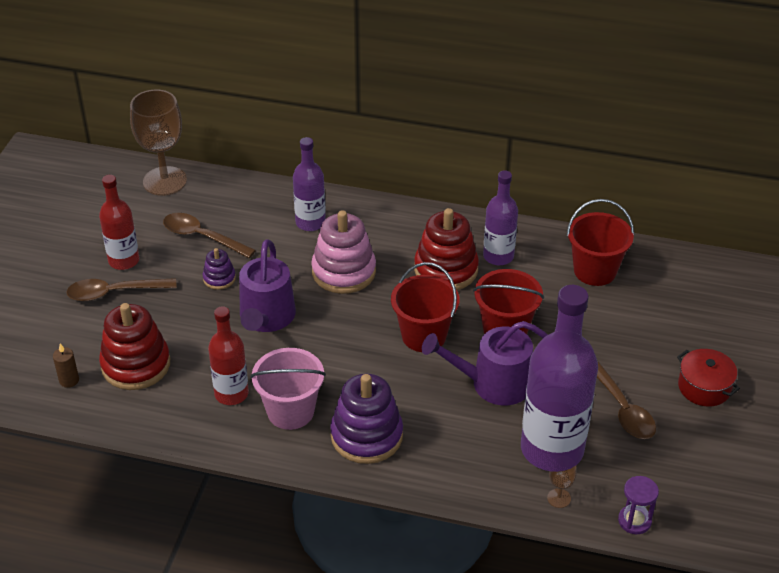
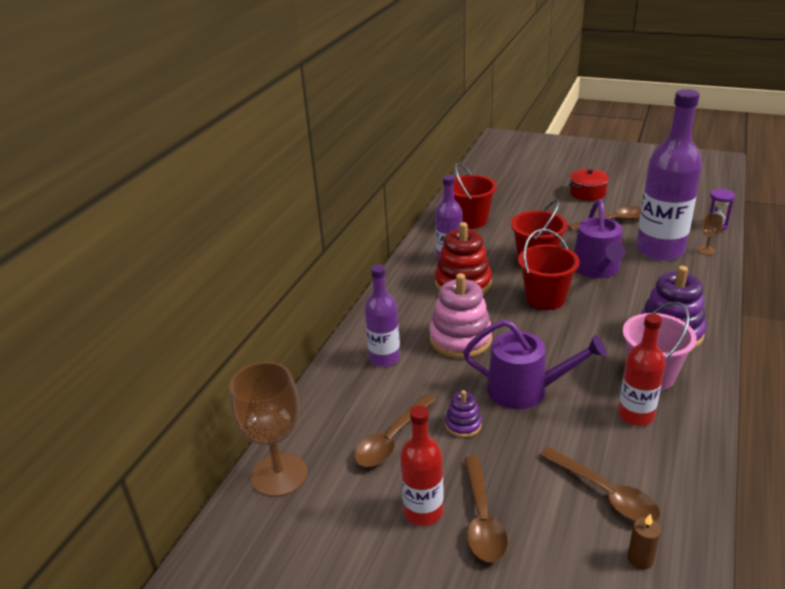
camera: 80 degrees left, 10 degrees down
(136, 365) = (605, 493): red stacking toy -> brown spoon

